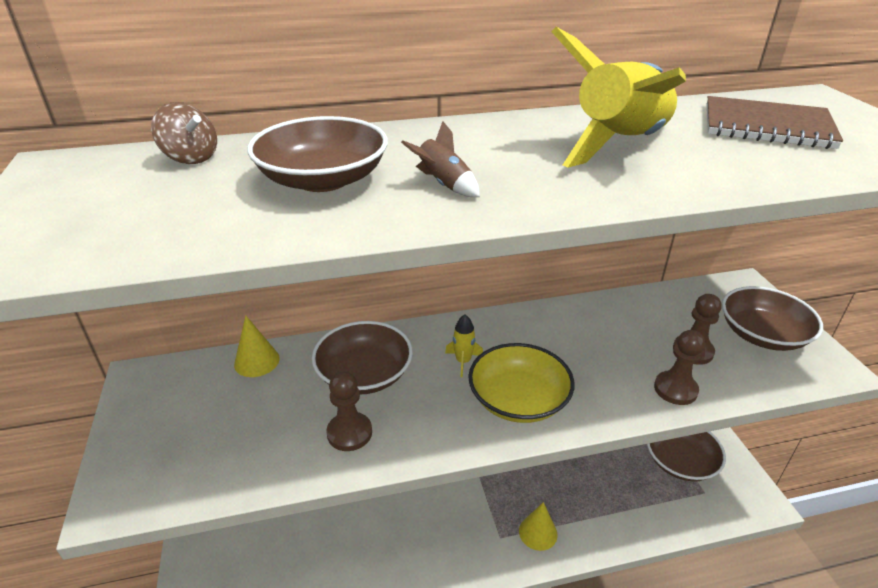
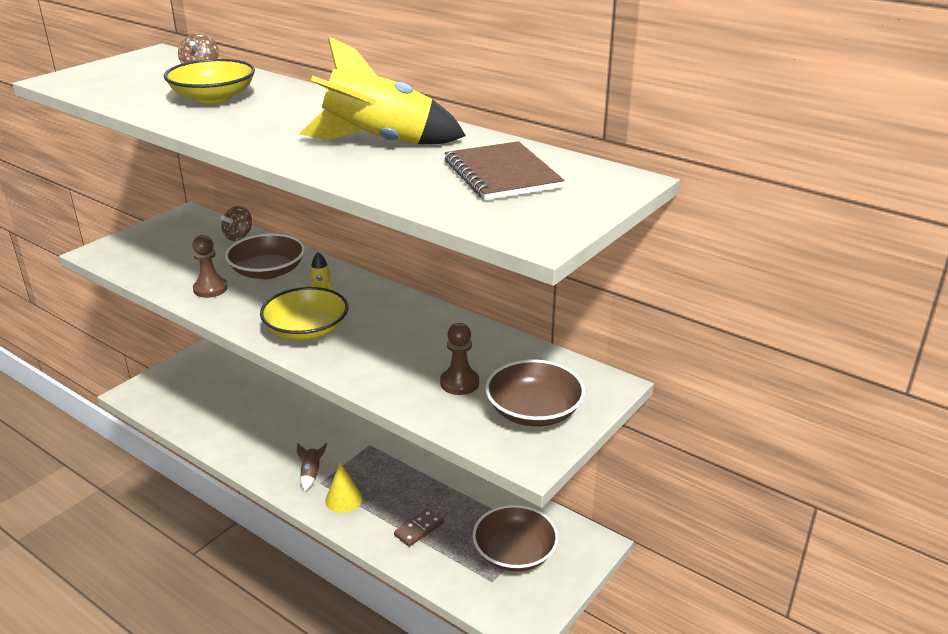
camera: 50 degrees right, 5 degrees down
(257, 361) = (238, 236): yellow cone -> brown spinning top
(323, 179) = (213, 97): brown bowl -> yellow bowl
(444, 184) = (245, 120): brown rocket -> brown rocket (311, 474)
(615, 502) = (419, 529): none -> brown domino
(675, 389) = (396, 388): brown pawn -> none

